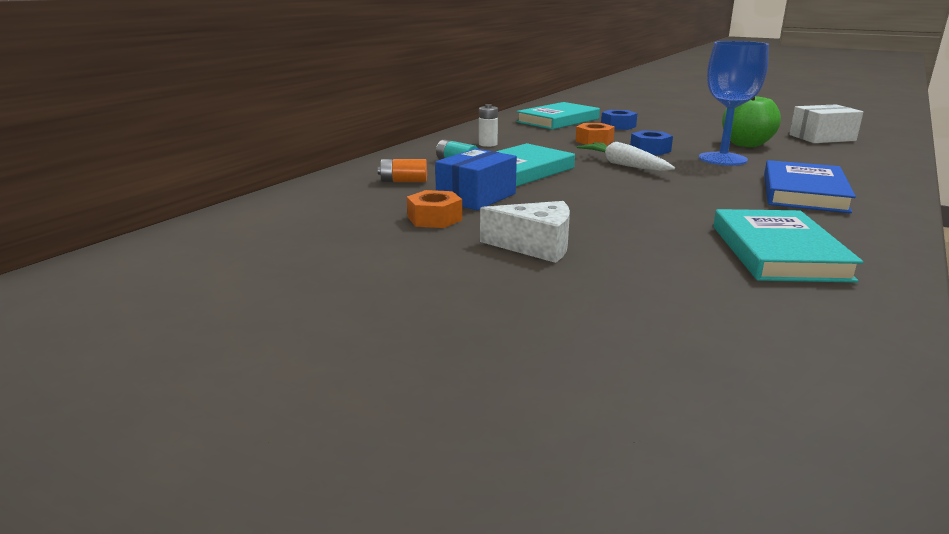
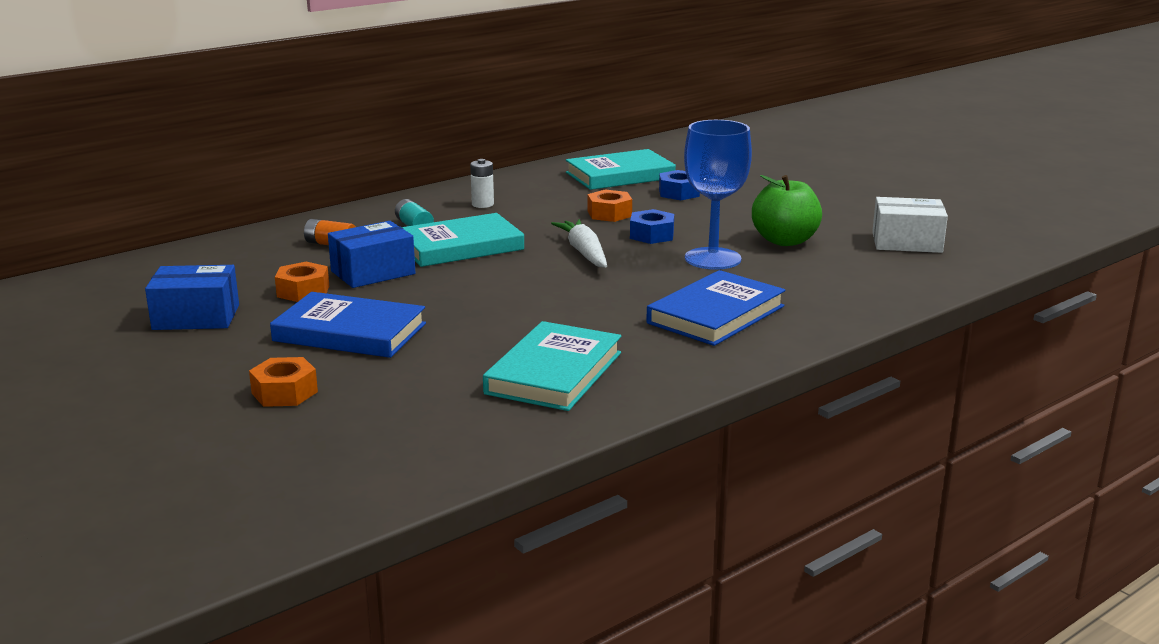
camera: 20 degrees right, 0 degrees up
(357, 255) = (196, 317): none -> blue box
(535, 246) = (350, 332): white cheese -> blue book
(564, 313) = (284, 392): none -> orange nut

